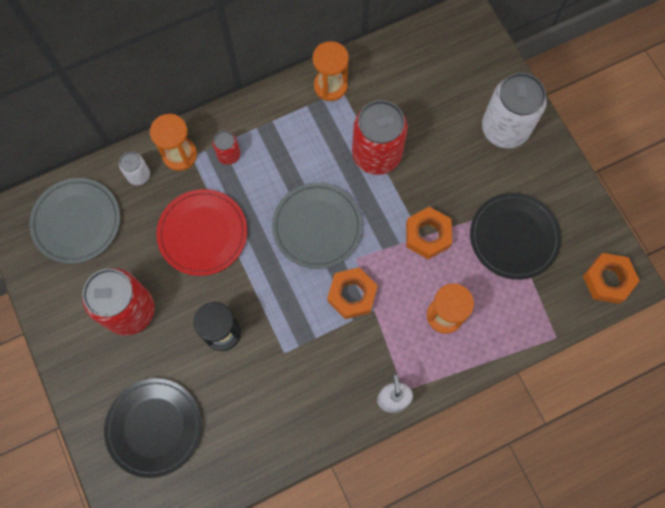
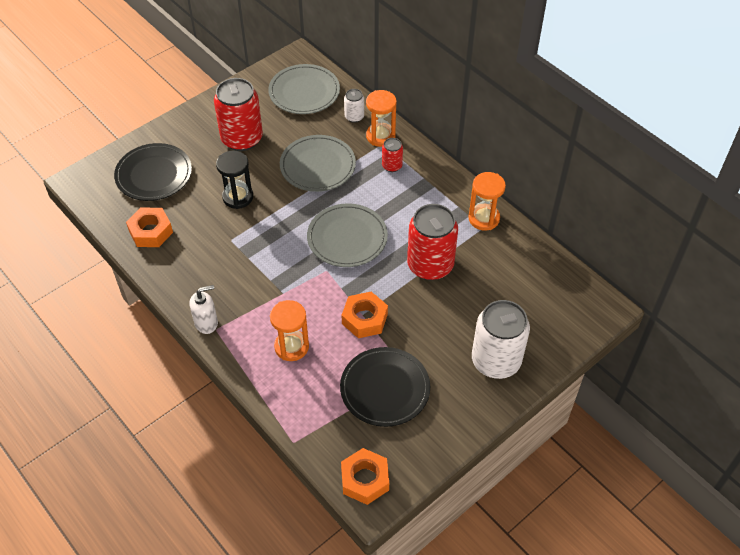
camera: 75 degrees right, 20 degrees down
(202, 233) = (318, 166): red plate -> grey plate
(352, 295) = (292, 275): orange nut -> orange nut (150, 232)

